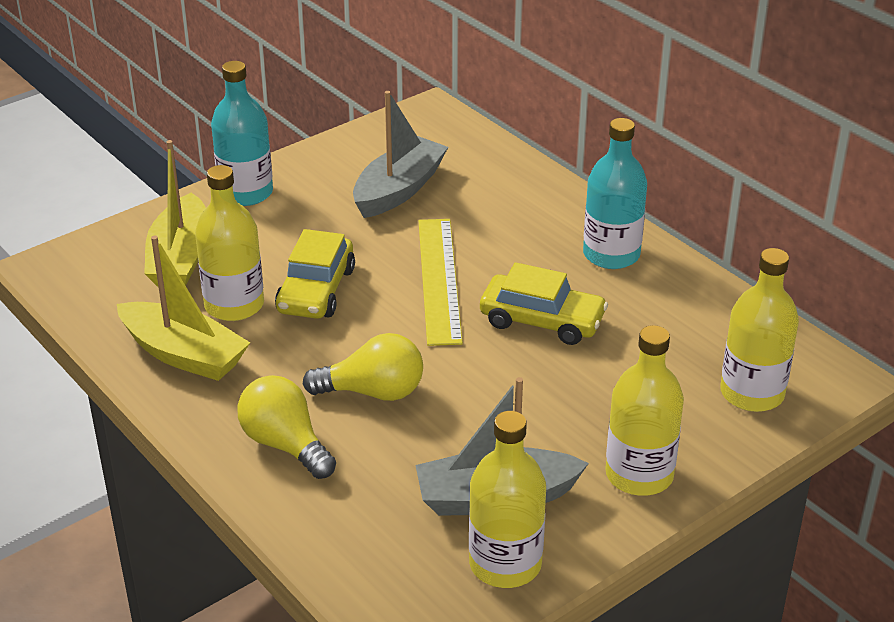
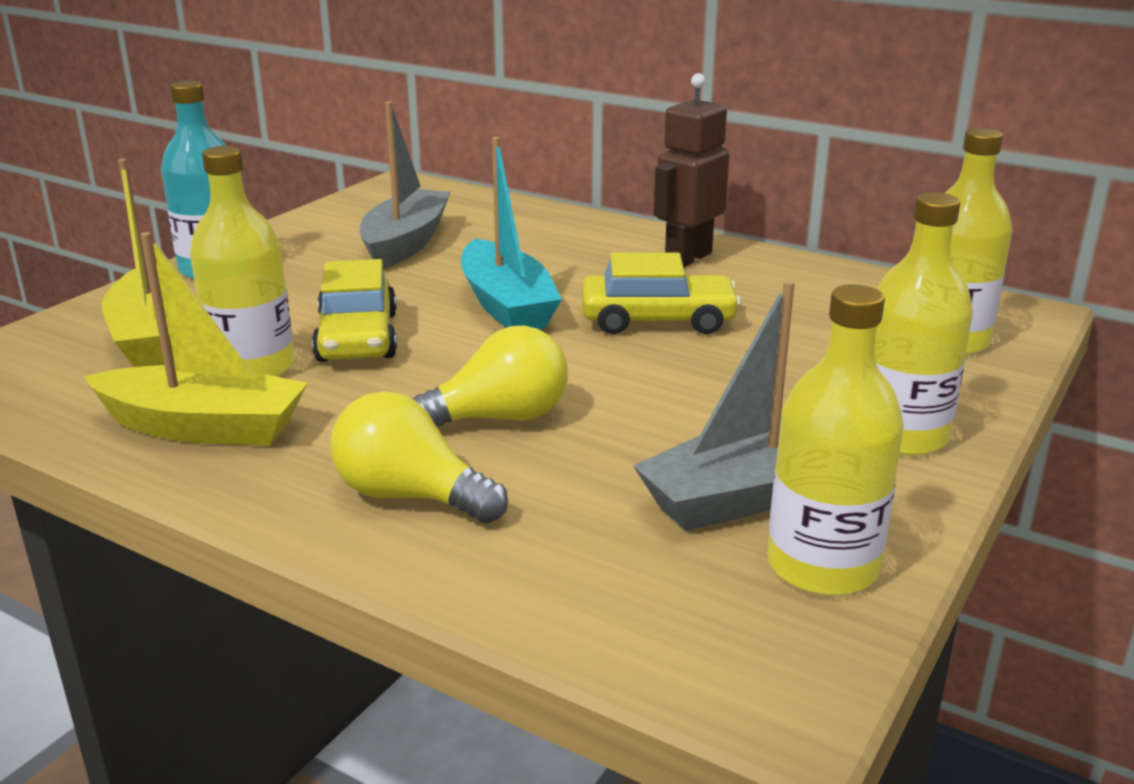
camera: 20 degrees left, 10 degrees down
(438, 279) = (507, 305): yellow ruler -> turquoise boat
(611, 254) = (687, 258): turquoise bottle -> brown robot

